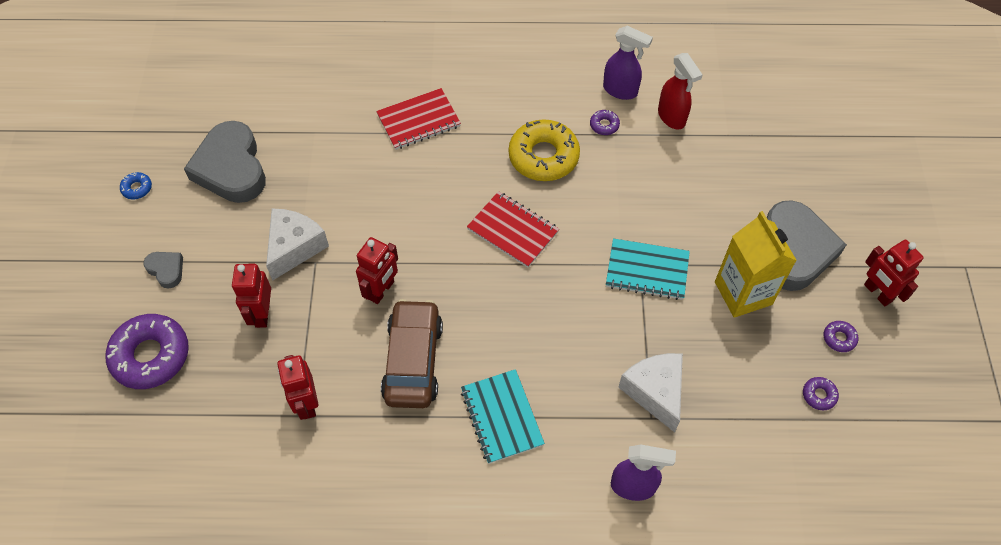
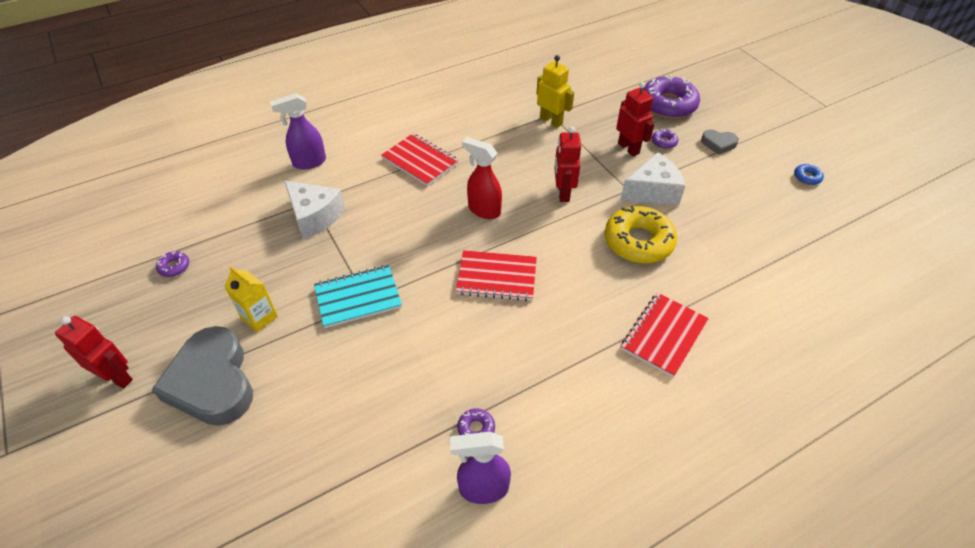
camera: 150 degrees right, 10 degrees down
(231, 168) = (764, 220): grey heart -> none
(294, 247) = (652, 191): white cheese -> white cheese turned 105 degrees counterclockwise
(306, 403) = (551, 121): red robot -> yellow robot
(413, 361) = (503, 165): brown car -> none
(501, 417) = (420, 161): turquoise notebook -> red notebook
(543, 156) = (516, 359): yellow donut -> yellow donut (638, 241)
(672, 117) = (402, 482): red spray bottle -> red spray bottle (484, 210)
(743, 293) = (259, 318): yellow carton -> yellow carton, size x0.59
(839, 338) = (158, 318): purple donut -> purple donut (664, 142)

